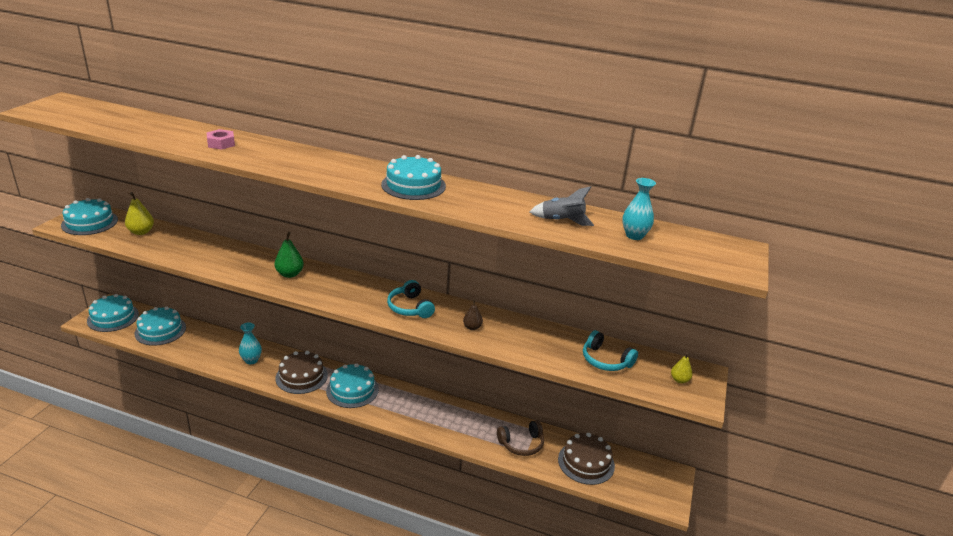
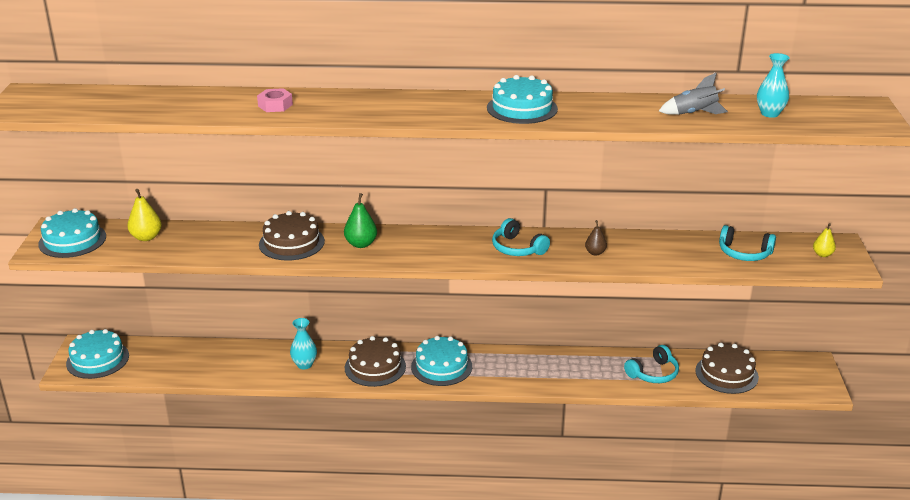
camera: 15 degrees left, 0 degrees up
(160, 330) = (169, 359): turquoise cake -> none
(239, 261) = (291, 243): none -> brown cake
(521, 444) = (653, 373): brown headphones -> turquoise headphones

